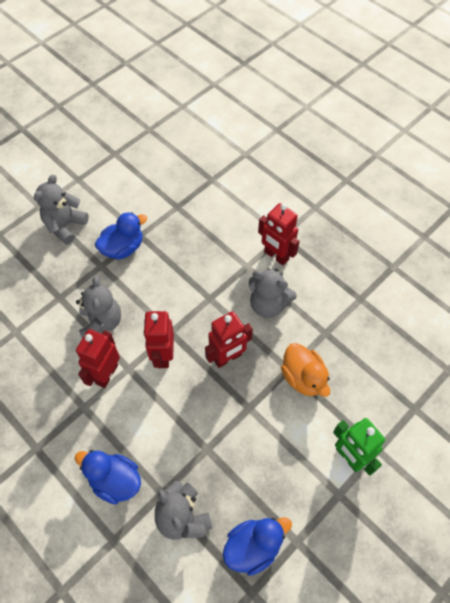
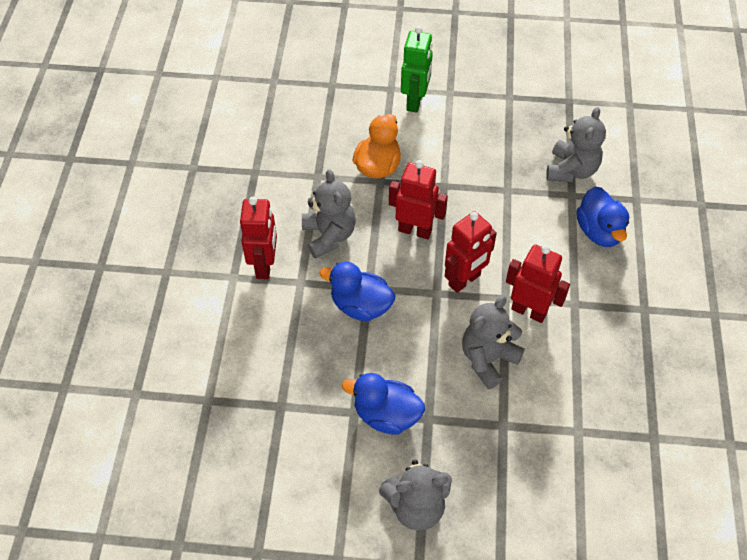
camera: 130 degrees left, 5 degrees down
(106, 374) = (529, 311): red robot -> red robot turned 135 degrees counterclockwise
(253, 546) = (541, 117): blue duck -> blue duck (360, 306)

